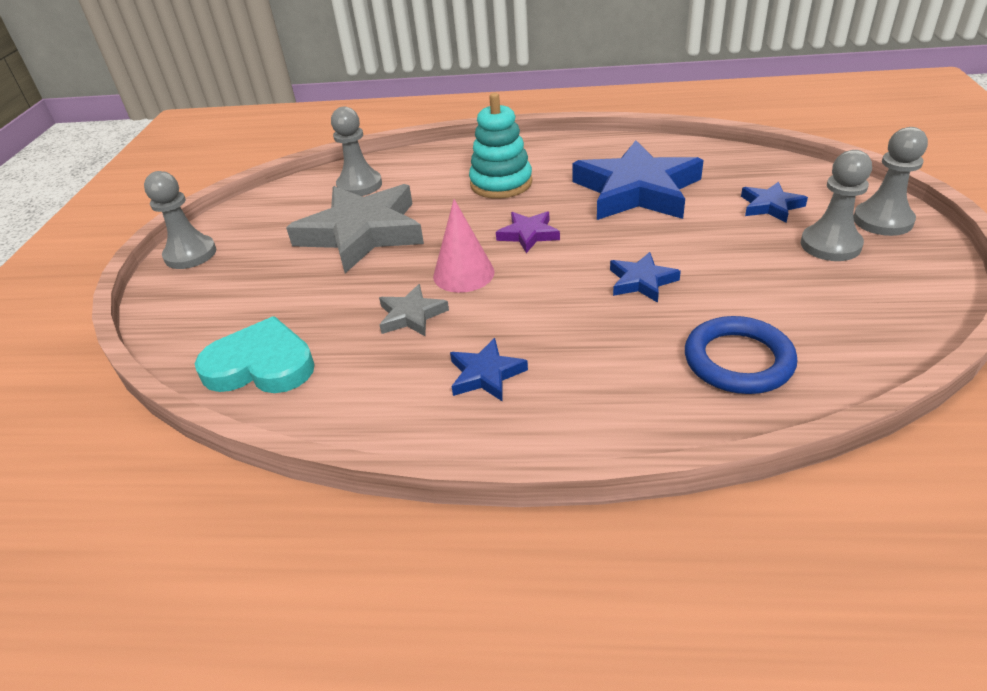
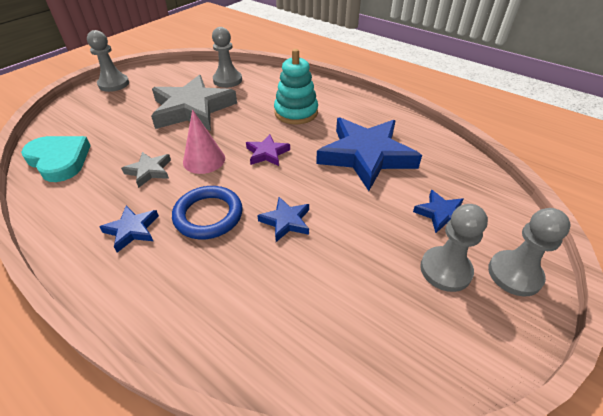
camera: 30 degrees right, 5 degrees up
(738, 360) = (266, 317): blue ring -> blue ring (208, 215)

